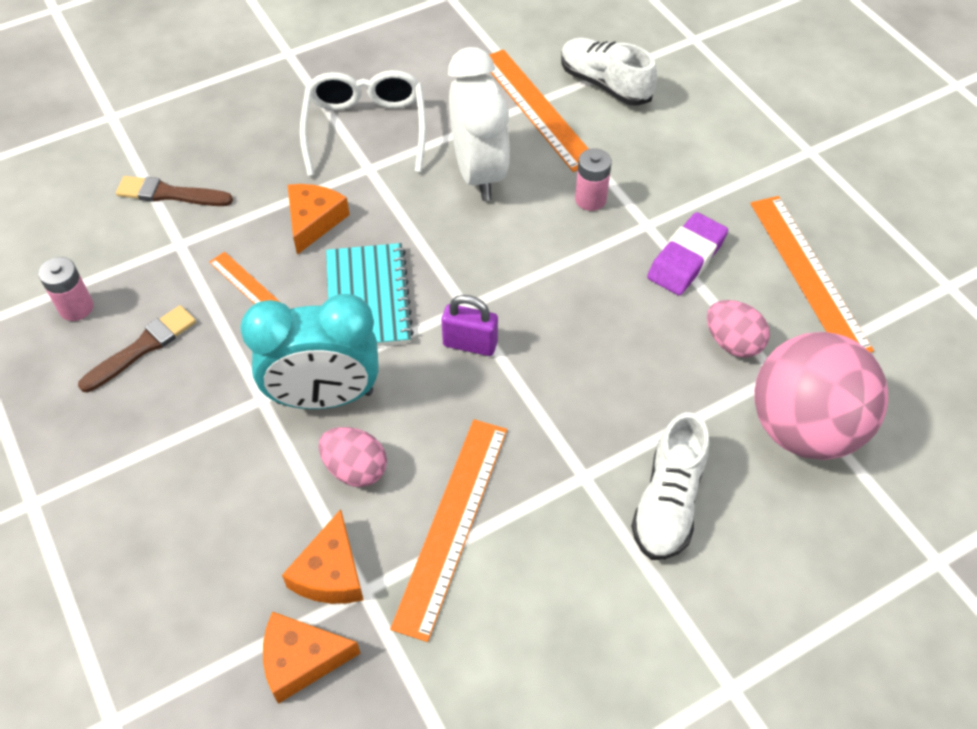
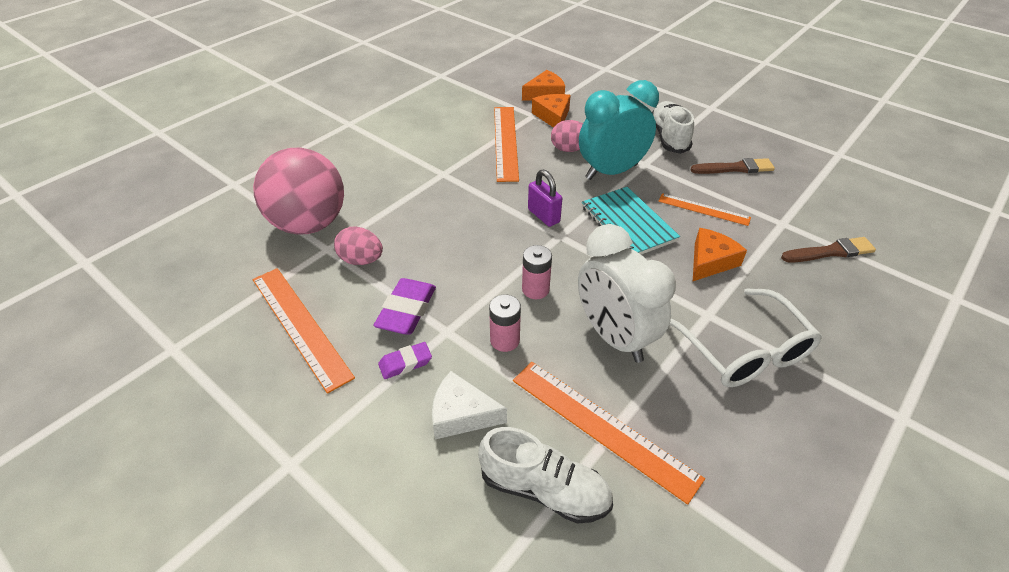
camera: 160 degrees right, 10 degrees down
(76, 308) = (796, 176): pink battery -> pink battery (535, 289)
(142, 348) = (735, 168): brown brush -> brown brush turned 120 degrees counterclockwise
(313, 221) = (710, 261): orange cheese -> orange cheese turned 135 degrees counterclockwise
(470, 344) = (543, 216): purple padlock -> purple padlock turned 60 degrees clockwise
(654, 148) = (461, 414): none -> white cheese
(668, 502) = (392, 173): white shoe -> white shoe (669, 137)
(697, 204) = (405, 363): none -> purple eraser

